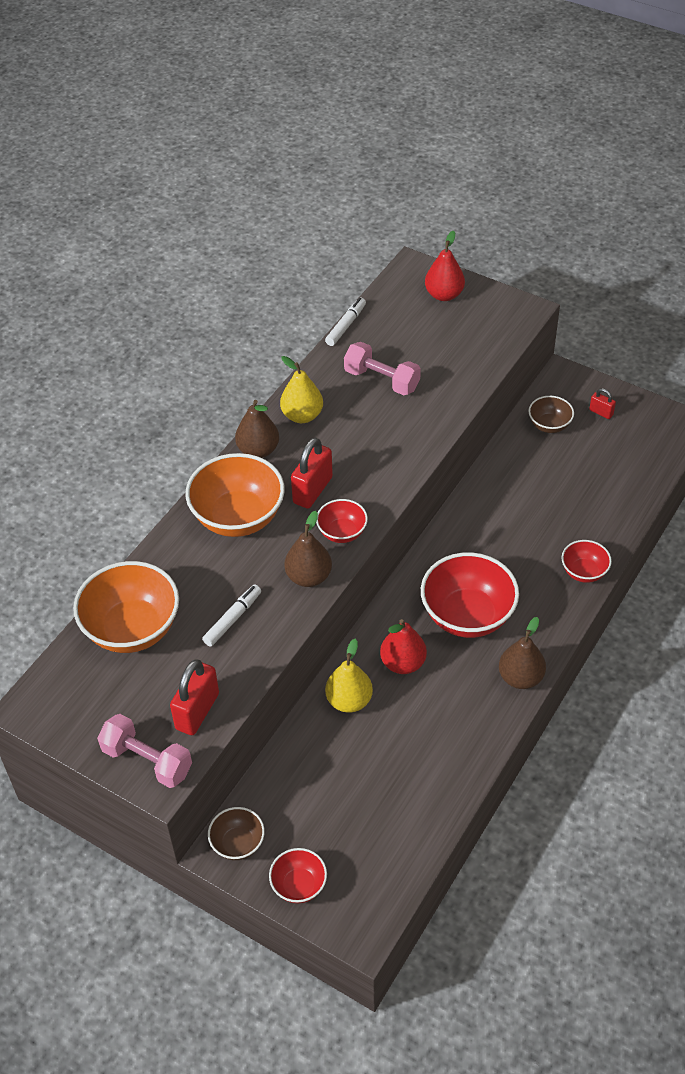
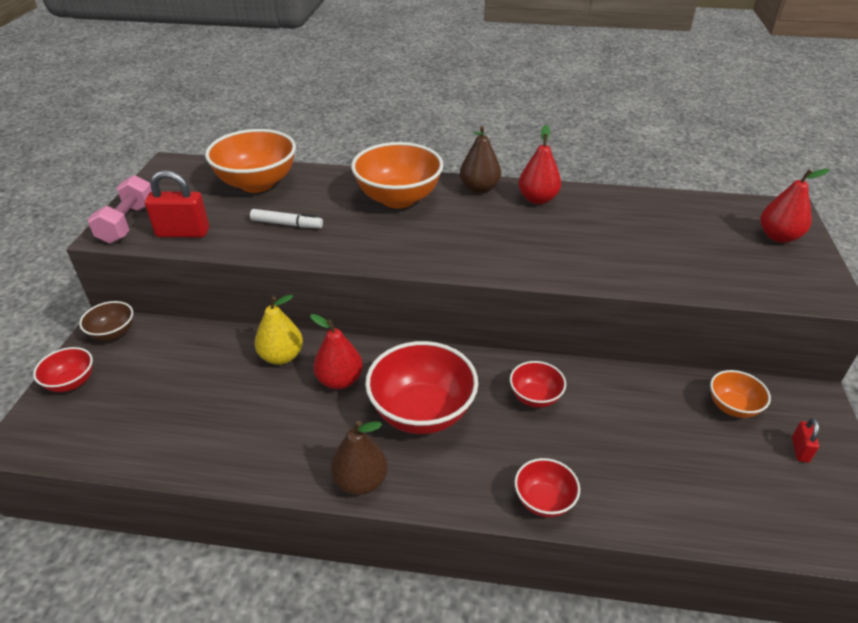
camera: 65 degrees right, 10 degrees down
(302, 415) = (537, 199): yellow pear -> red pear
(309, 577) = (353, 250): brown pear -> none
(312, 490) = (456, 226): red padlock -> none
(342, 532) = (417, 255): red bowl -> red bowl (535, 397)
(346, 325) = (668, 193): white marker -> none
(382, 380) = (623, 229): pink dumbbell -> none
(549, 425) = (732, 407): brown bowl -> orange bowl

